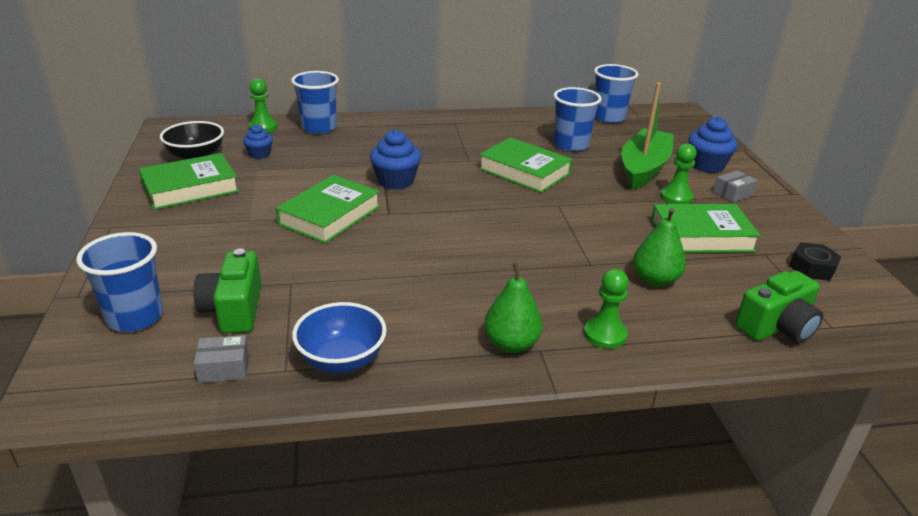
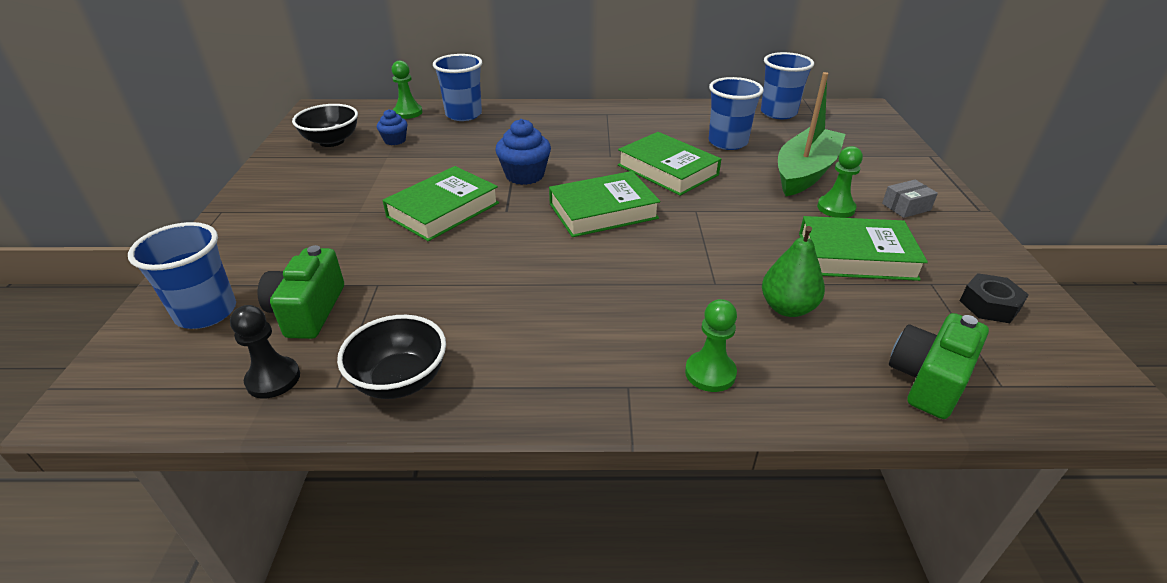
camera: 10 degrees right, 5 degrees up
(190, 188) = (314, 173): green book -> green book (603, 211)
(224, 368) = (273, 379): grey box -> black pawn
(341, 360) = (400, 380): blue bowl -> black bowl
(511, 344) = (596, 376): green pear -> none
(707, 165) = (881, 172): blue cupcake -> none
(776, 327) = (928, 380): green camera -> green camera turned 150 degrees clockwise

